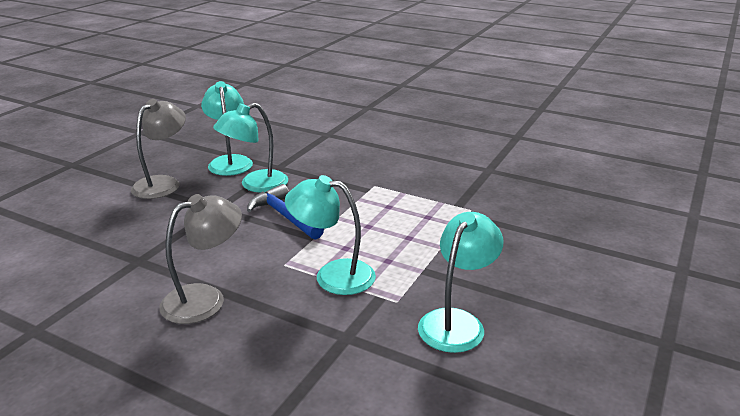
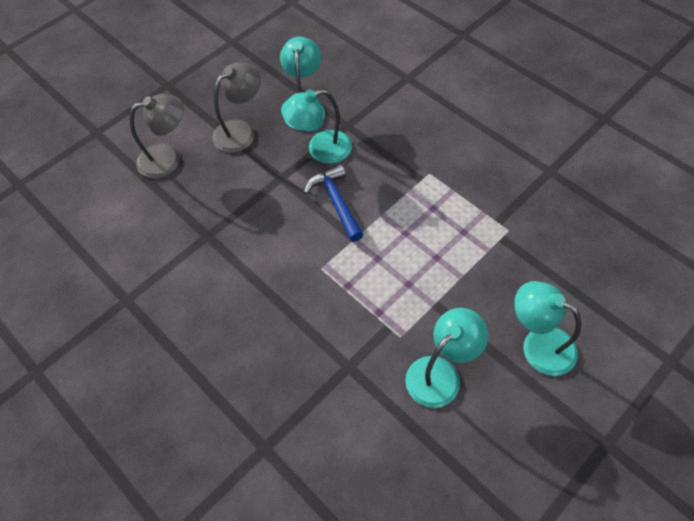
camera: 20 degrees right, 30 degrees up
(205, 299) = (251, 296): grey lamp -> grey lamp (168, 158)
(333, 275) = (357, 292): turquoise lamp -> turquoise lamp (538, 344)

